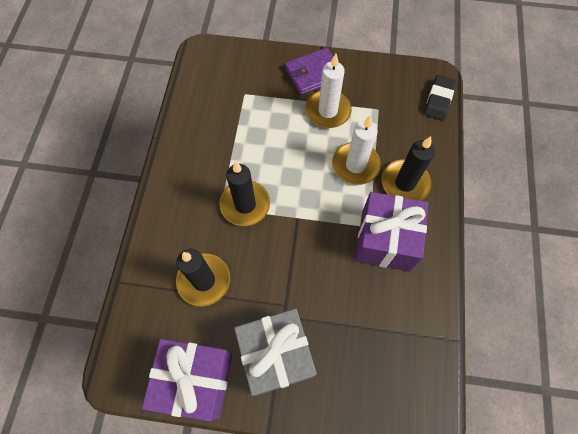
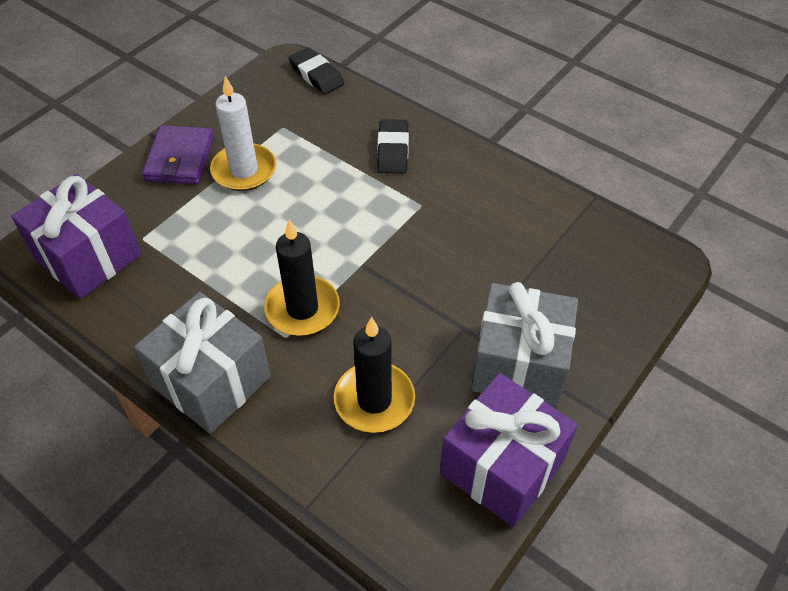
camera: 60 degrees left, 15 degrees down
(171, 188) = (211, 381): none -> grey gift
(355, 165) = (336, 180): white candle -> none
(385, 240) = (448, 199): purple gift -> purple gift (88, 257)
(405, 183) = (393, 150): black candle -> black eraser

